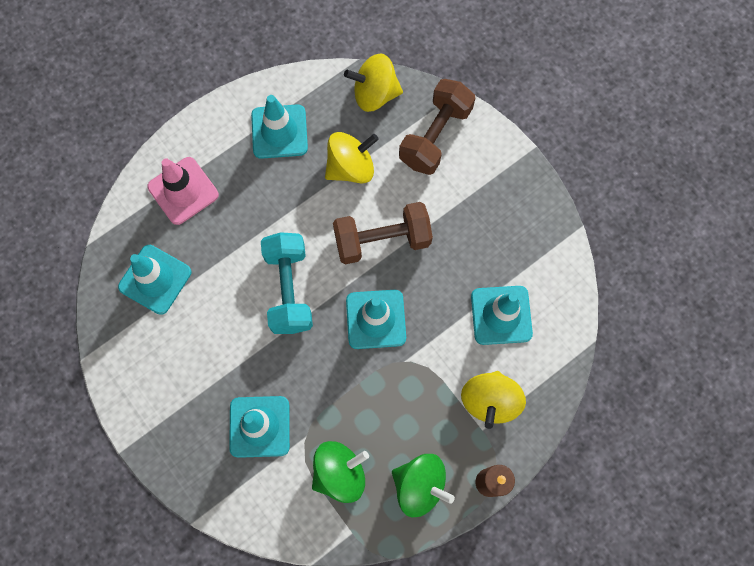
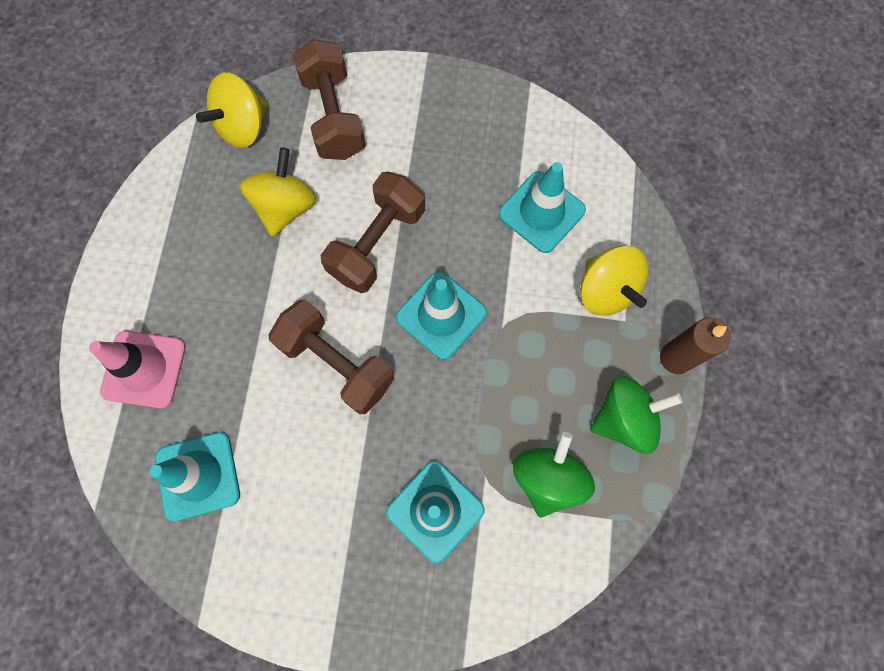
camera: 45 degrees left, 0 degrees up
(279, 132) = (186, 234): turquoise traffic cone -> none
(289, 289) = (337, 363): turquoise dumbbell -> brown dumbbell

